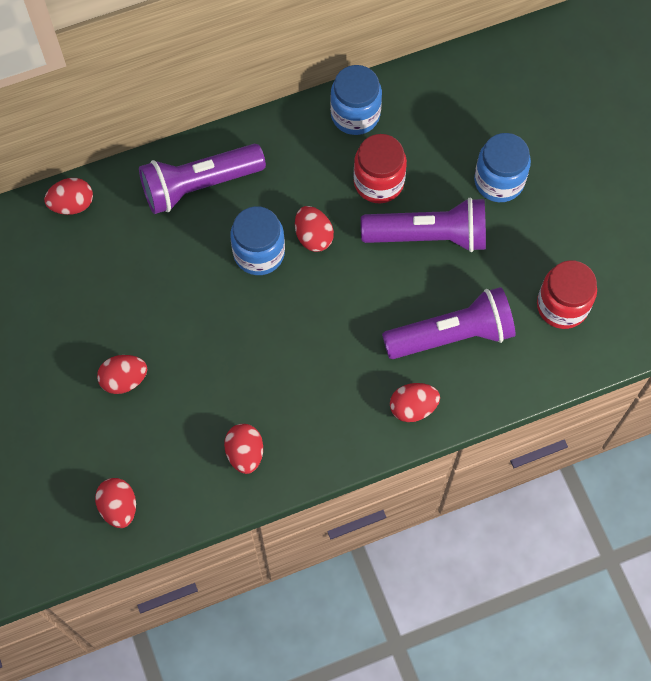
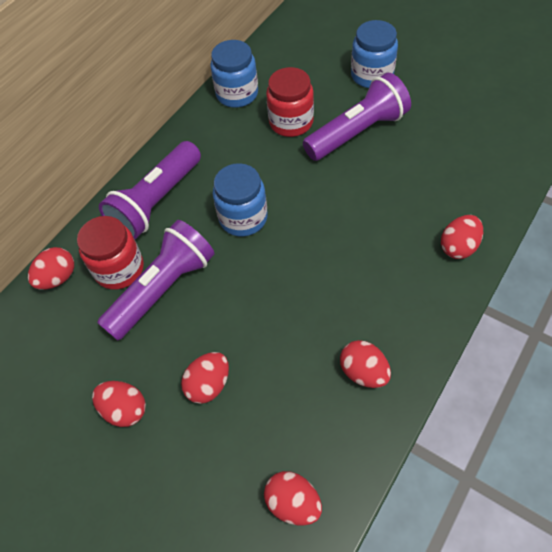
camera: 30 degrees left, 10 degrees down
(313, 236) = (275, 182): red egg -> red egg (124, 409)
(452, 335) = (436, 181): purple flashlight -> purple flashlight (163, 289)
(562, 306) = (488, 118): red jar -> red jar (119, 269)

